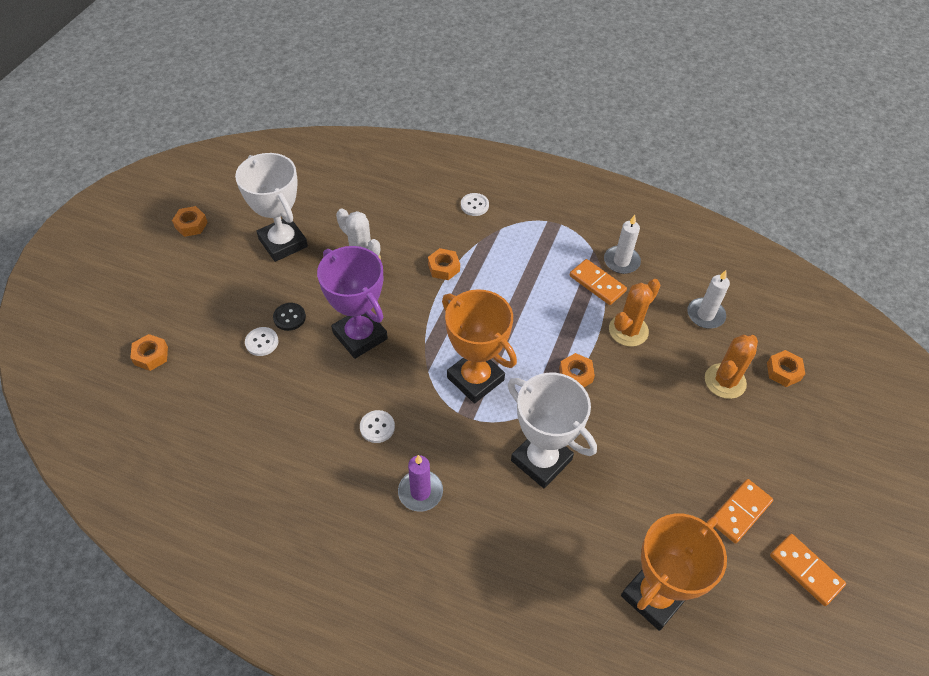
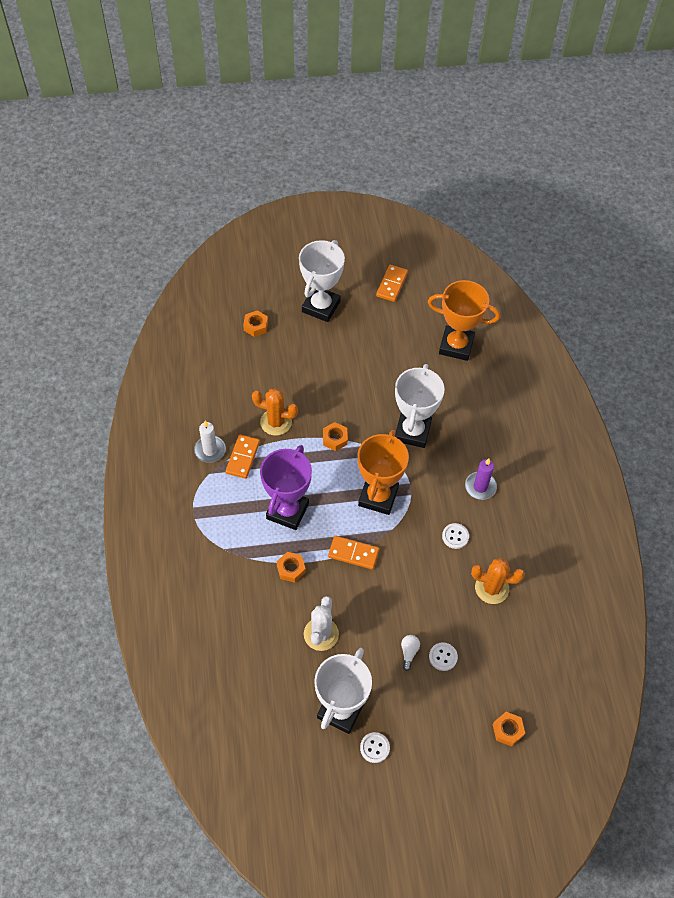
camera: 120 degrees left, 5 degrees up
(191, 225) = (369, 806): orange nut -> none
(289, 317) = (409, 652): black button -> white light bulb
(360, 336) = (392, 591): purple trophy -> purple trophy (287, 511)
(474, 205) = (208, 581): white button -> white button (374, 748)
(705, 315) = (232, 382): white candle -> none
(725, 381) = (284, 354): orange cactus -> orange cactus (491, 588)
(740, 512) = (376, 322): orange domino -> orange domino (353, 553)
(792, 457) = (321, 307): none -> white trophy

